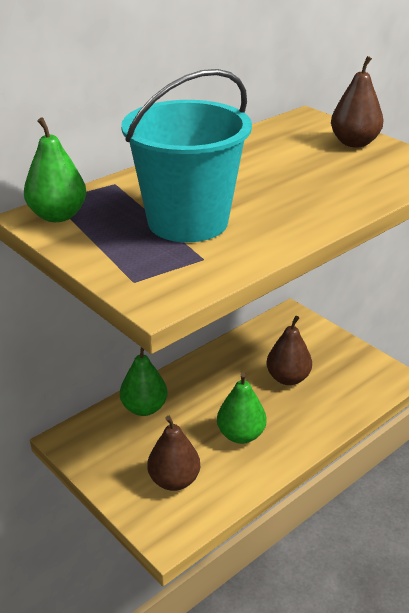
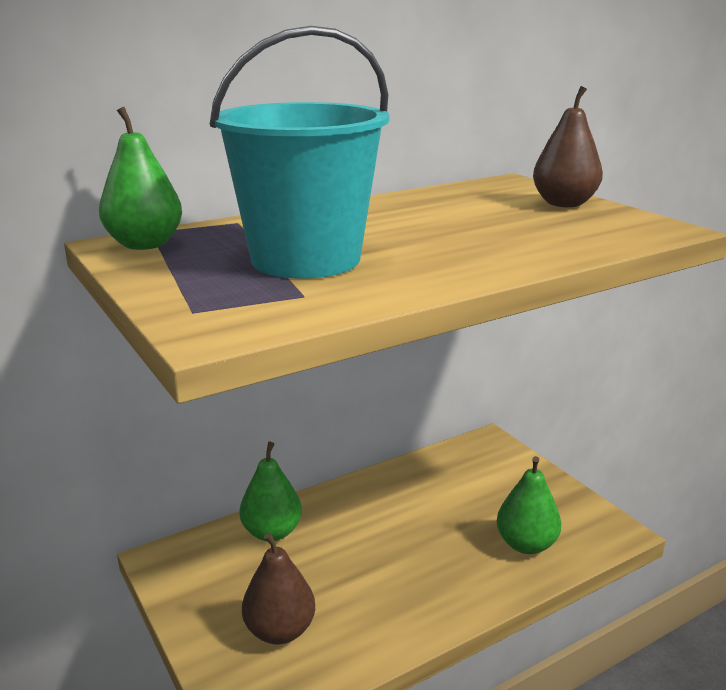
camera: 10 degrees right, 10 degrees down
(241, 435) = (387, 581): green pear -> green pear (526, 544)
(288, 378) = (468, 516): brown pear -> none

